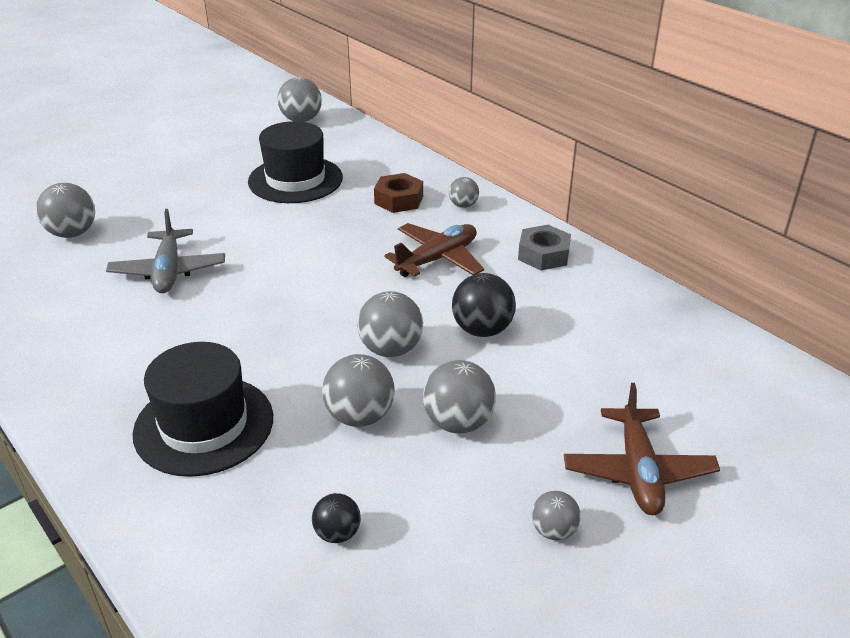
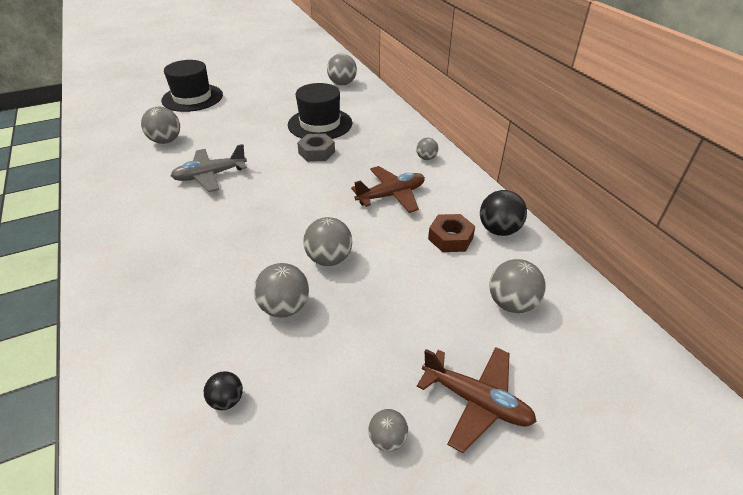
camera: 15 degrees right, 5 degrees up
(168, 271) = (210, 175): grey plane -> grey plane turned 60 degrees clockwise
(204, 425) = (178, 292): black hat -> black hat (192, 98)
(399, 200) = (382, 147): brown nut -> brown nut (450, 238)
(458, 422) = (352, 327): grey ball -> grey ball (511, 303)
(482, 330) = (401, 256): black ball -> black ball (499, 230)
(543, 254) = (470, 204): grey nut -> grey nut (316, 152)
(638, 471) = (476, 401): brown plane -> brown plane turned 75 degrees counterclockwise

